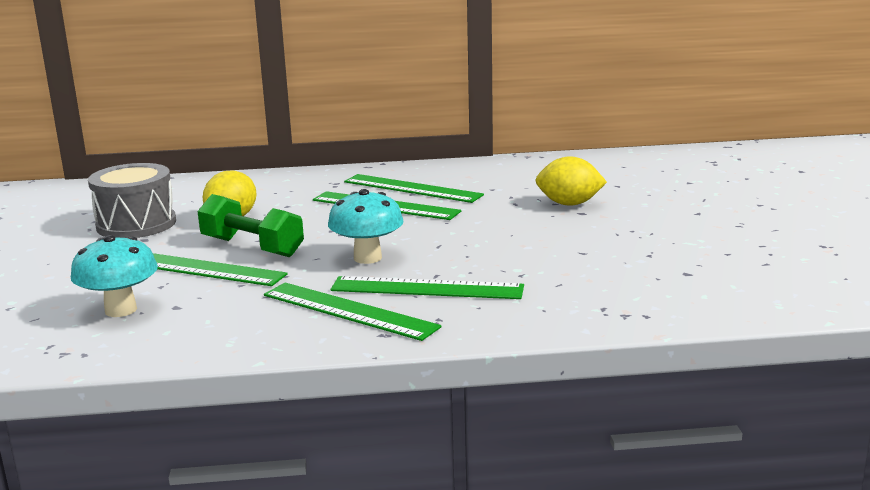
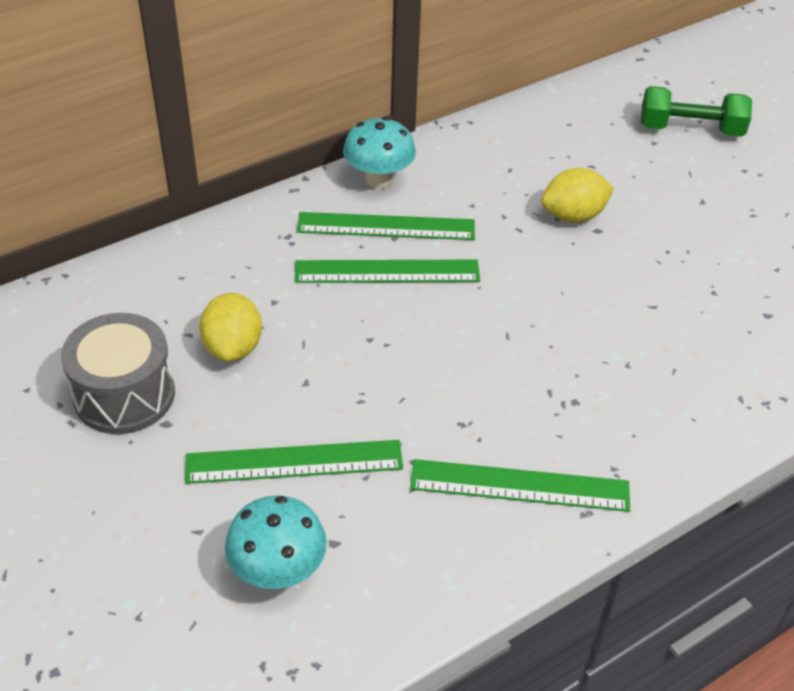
camera: 30 degrees left, 25 degrees up
(252, 247) = (312, 400): green dumbbell -> green dumbbell (690, 129)
(367, 258) = (456, 382): turquoise mushroom -> turquoise mushroom (379, 180)
(427, 288) = (561, 419): green ruler -> none

